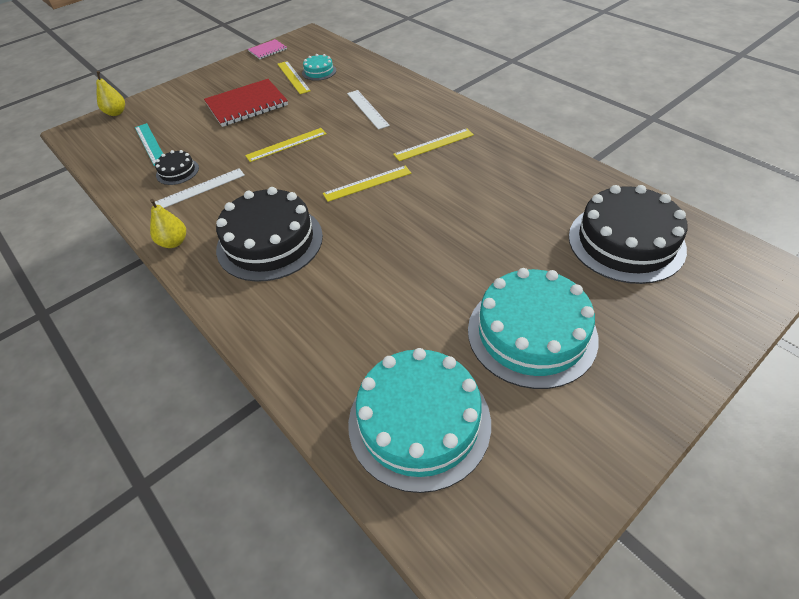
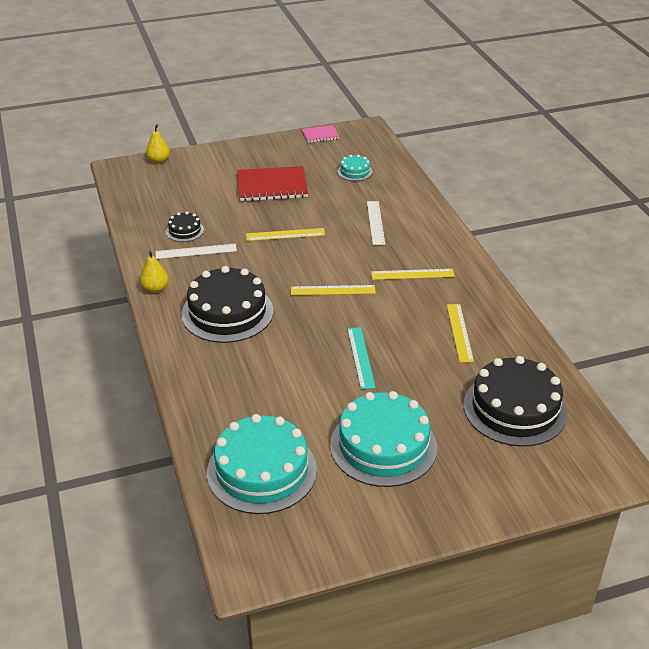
camera: 20 degrees right, 10 degrees down
(150, 144) = (174, 199): turquoise ruler -> turquoise ruler (360, 357)
(293, 77) = (328, 170): yellow ruler -> yellow ruler (459, 332)

